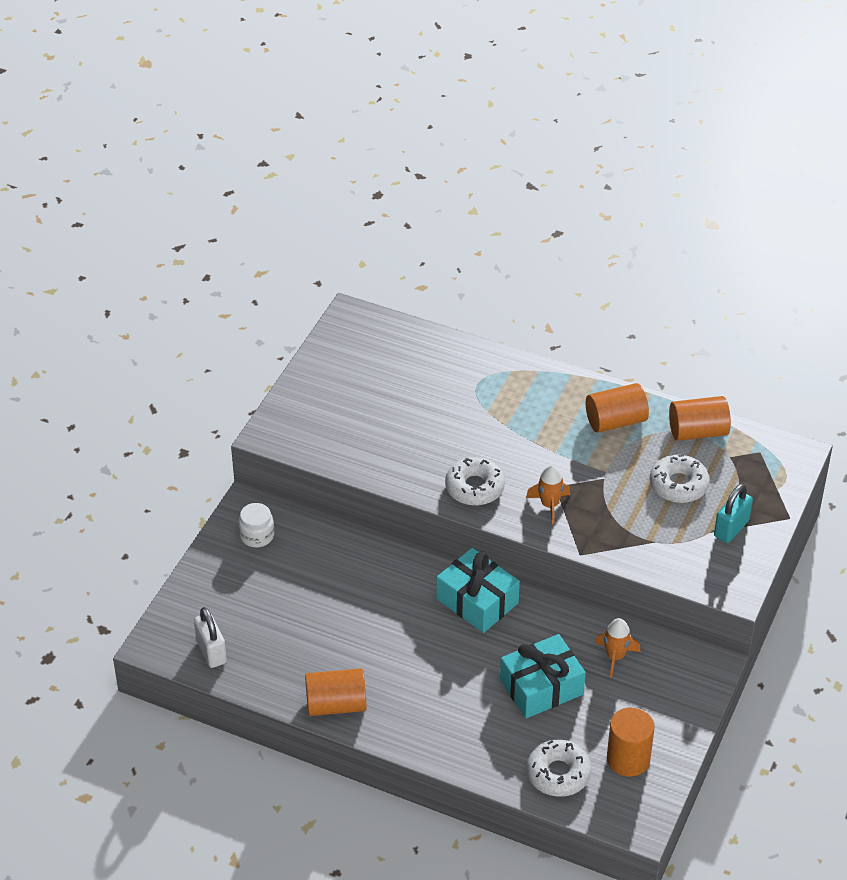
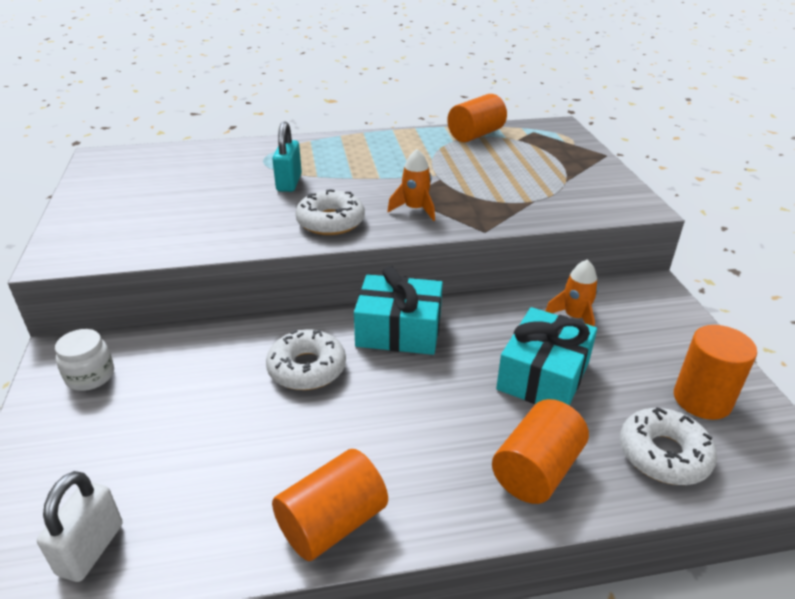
camera: 35 degrees left, 10 degrees down
(211, 651) = (91, 549): white padlock -> white padlock turned 75 degrees clockwise
(615, 421) = (407, 147): orange cylinder -> orange cylinder (536, 470)
(678, 485) = (503, 164): white donut -> white donut (307, 368)
(731, 529) = (578, 174): turquoise padlock -> turquoise padlock (289, 183)

